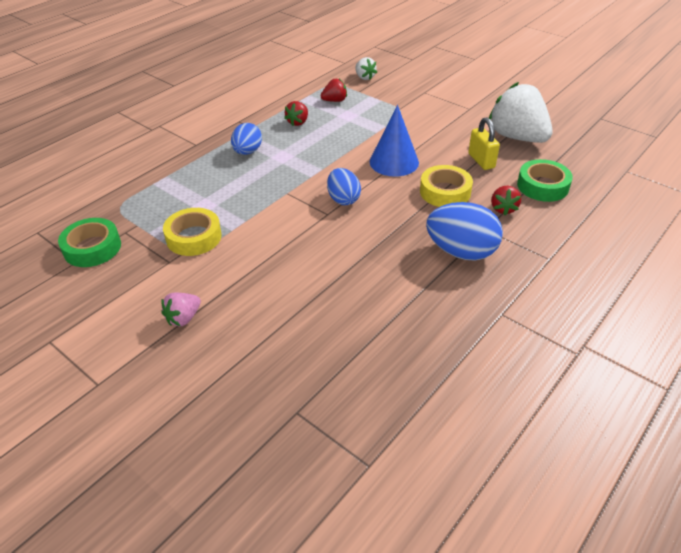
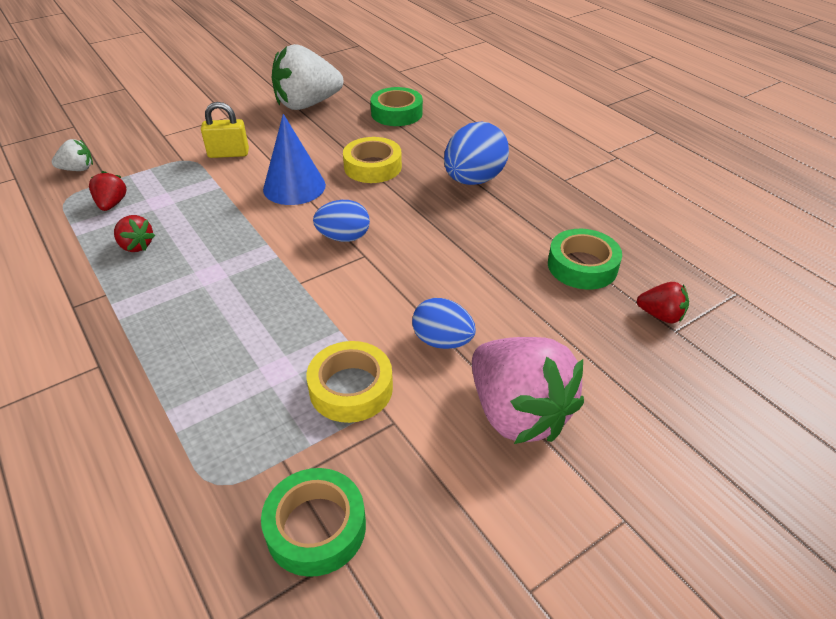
camera: 75 degrees left, 0 degrees up
(183, 318) = (517, 413): pink strawberry -> pink strawberry, size x2.18
(247, 152) = (172, 306): blue egg -> blue egg (442, 341)
(364, 339) = (582, 266): none -> green tape
(481, 161) = (333, 133): yellow padlock -> yellow padlock (228, 154)
(503, 209) = (419, 141): red strawberry -> red strawberry (660, 315)

